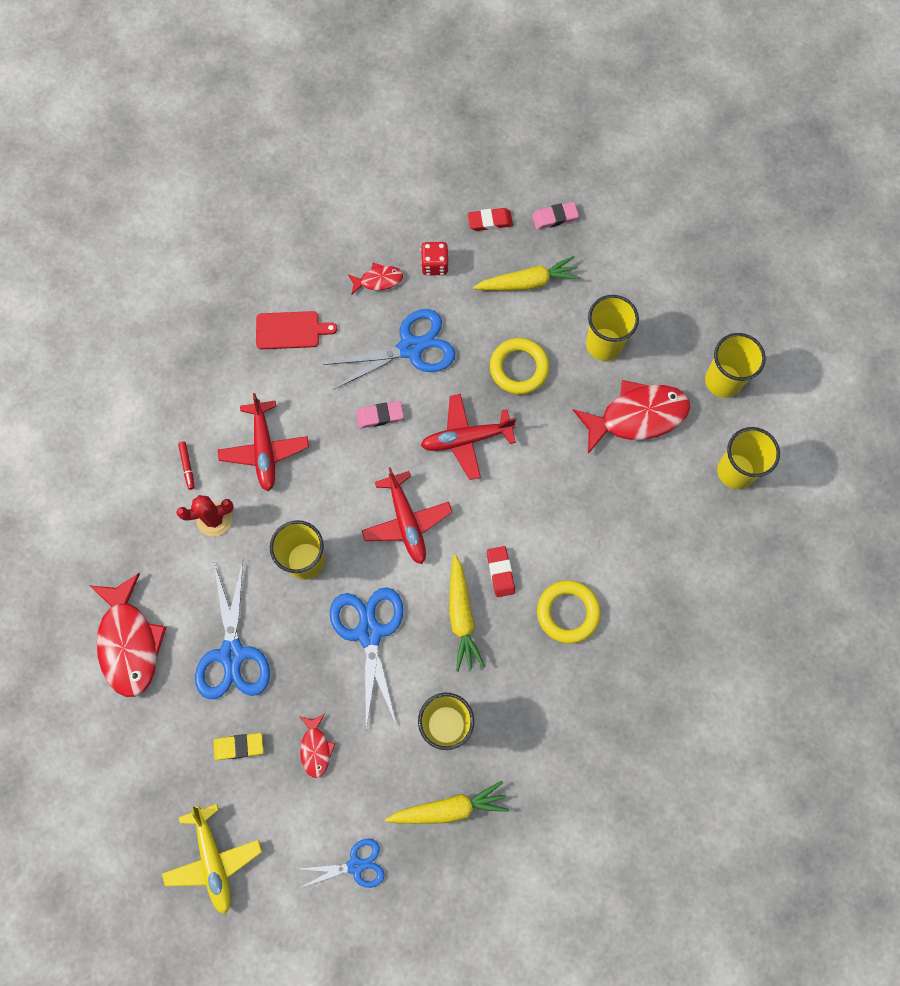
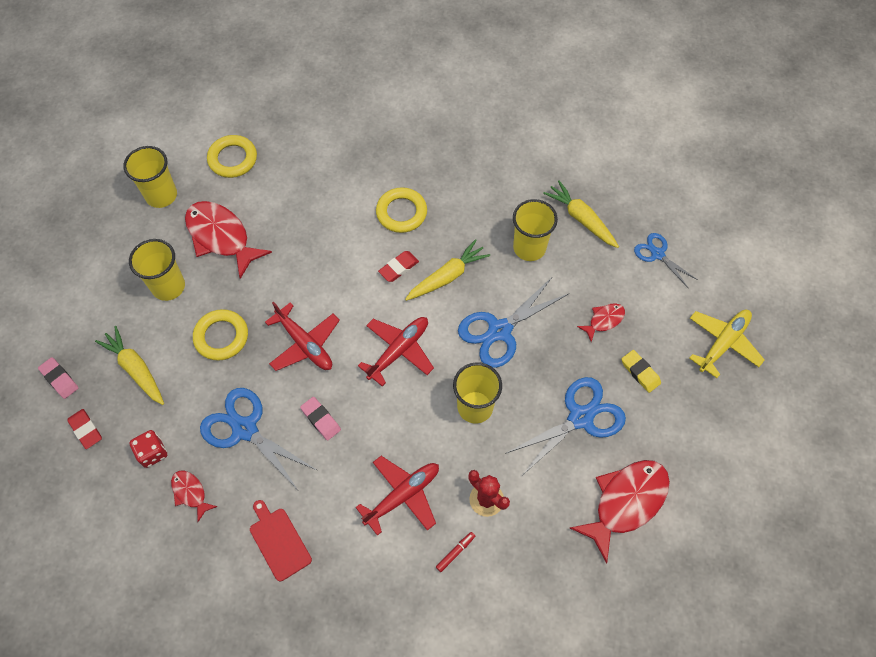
camera: 120 degrees left, 10 degrees down
(735, 471) = (233, 159): yellow cup -> yellow ring

